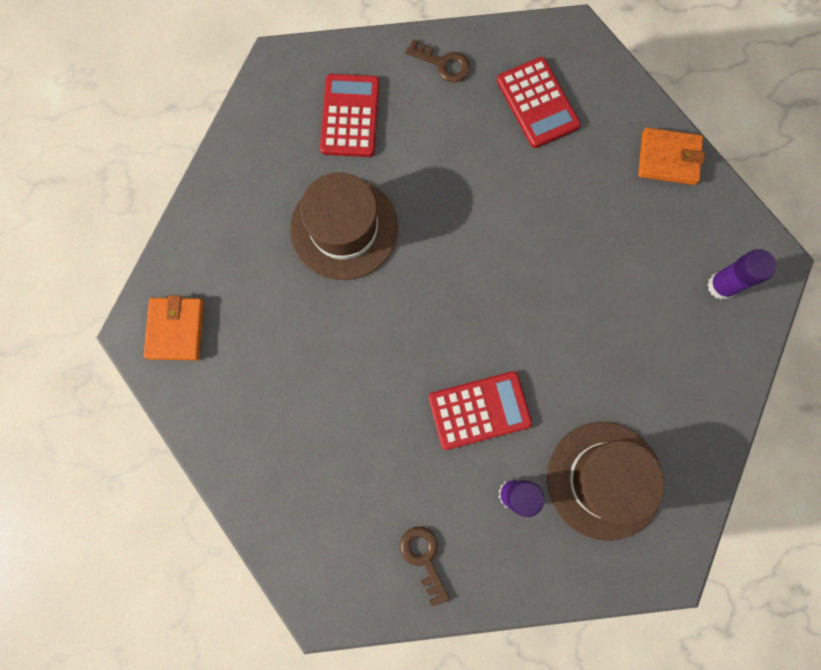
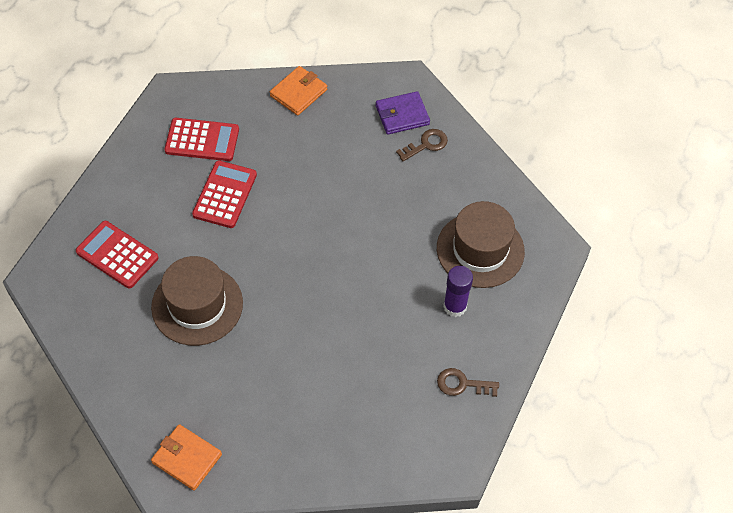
camera: 60 degrees left, 20 degrees down
(443, 64) = (127, 177): brown key -> brown key (426, 144)
(479, 410) = (386, 294): red calculator -> red calculator (225, 195)
(721, 286) = (402, 115): purple glue stick -> purple wallet

